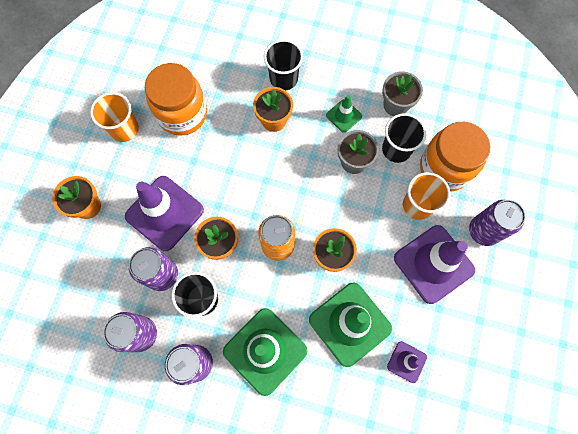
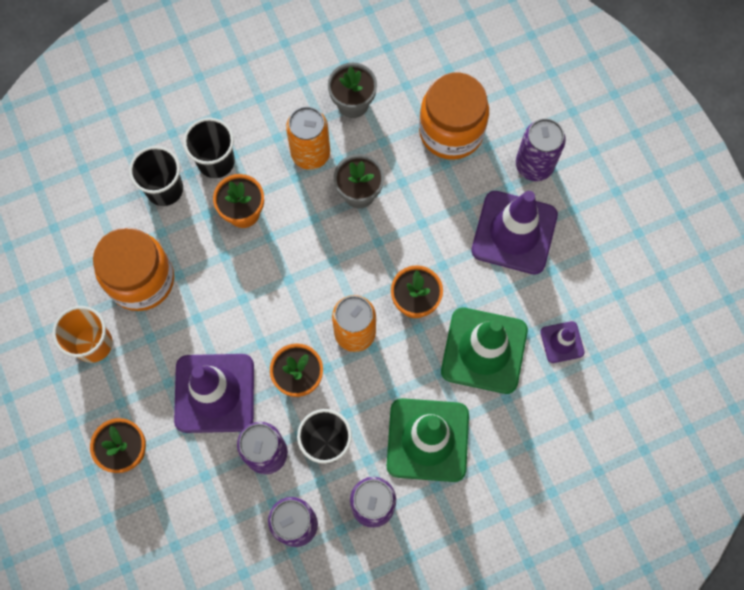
camera: 40 degrees left, 0 degrees up
(344, 116) = (310, 153): green traffic cone -> orange can
(396, 149) = (390, 148): black cup -> black cup (164, 189)
(417, 205) = (454, 188): orange cup -> none

